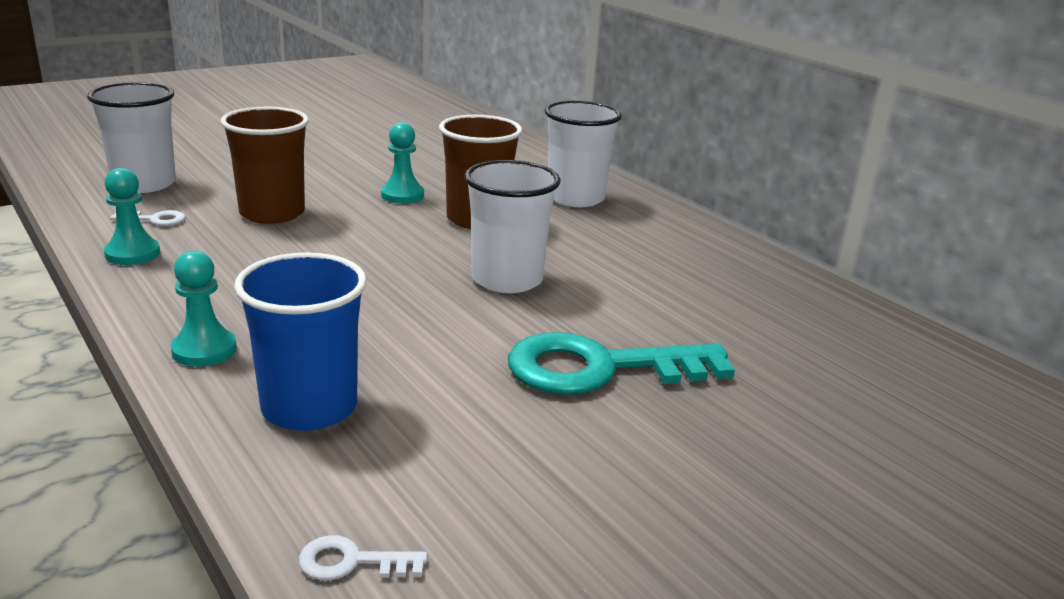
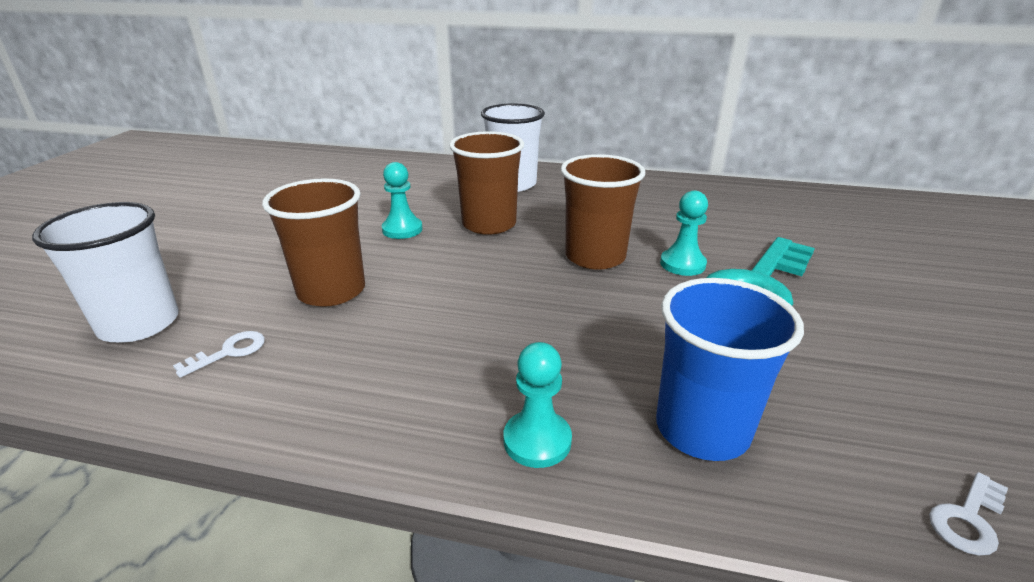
camera: 40 degrees left, 5 degrees up
(132, 254) = (278, 397): turquoise pawn -> turquoise pawn (682, 264)
(507, 279) = (595, 257): white cup -> brown cup

